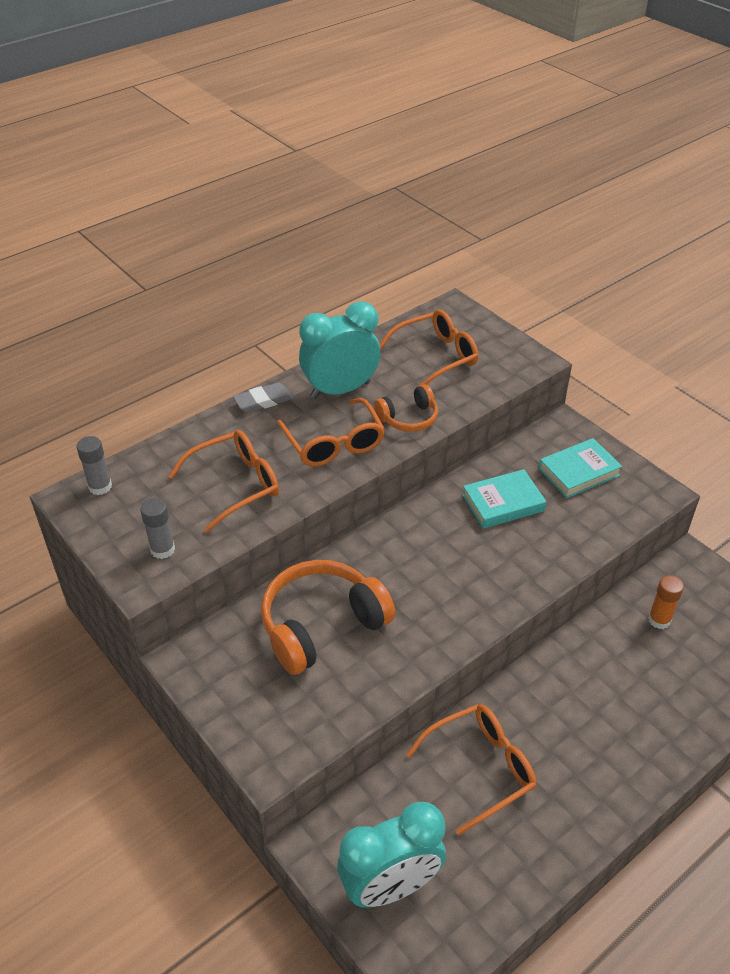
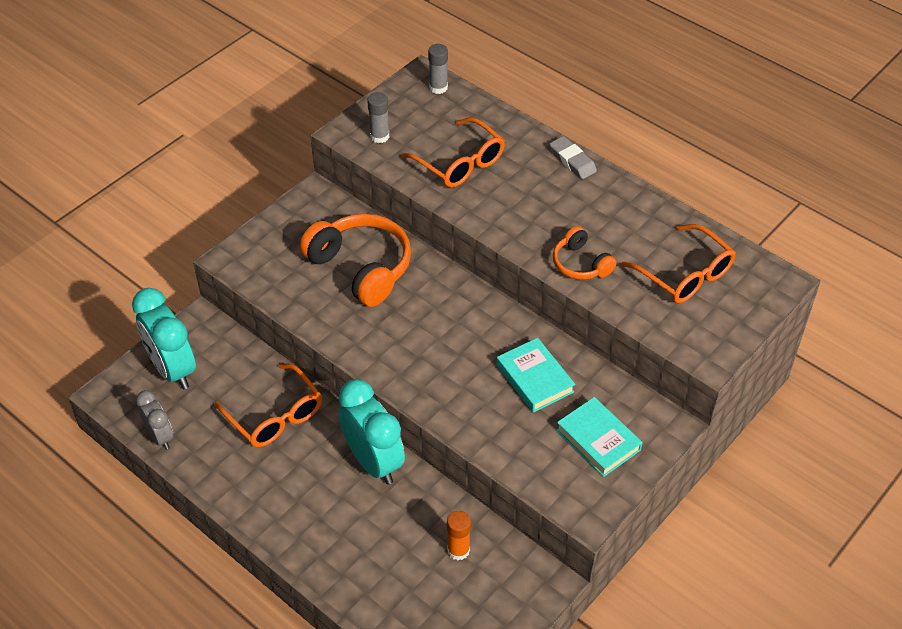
camera: 80 degrees right, 5 degrees up
(334, 443) = (529, 216): orange glasses -> none
(340, 390) = (606, 210): turquoise clock -> turquoise clock (373, 461)
(500, 907) = (160, 436): none -> grey clock

